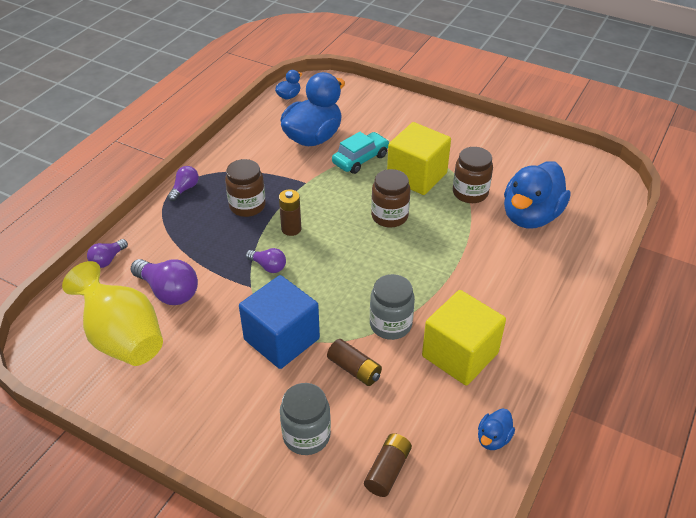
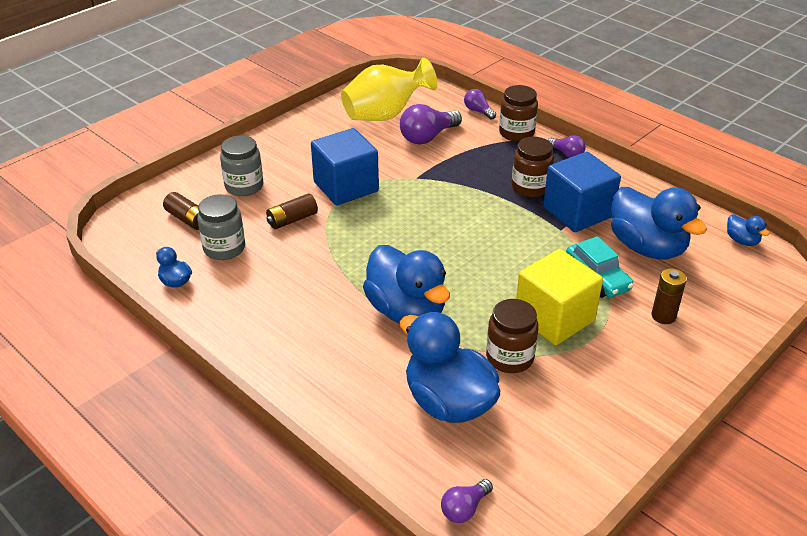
camera: 105 degrees right, 5 degrees down
(268, 266) = (437, 190): purple light bulb -> purple light bulb (464, 509)
(277, 175) = (577, 212): none -> blue cube
(291, 229) = (486, 210): brown battery -> brown battery (663, 316)
(389, 216) = (485, 280): brown jar -> brown jar (516, 133)
(390, 324) = (330, 249): grey jar -> grey jar (224, 248)
(449, 255) = (406, 311): none -> blue duck
(460, 355) = (272, 285): yellow cube -> none

